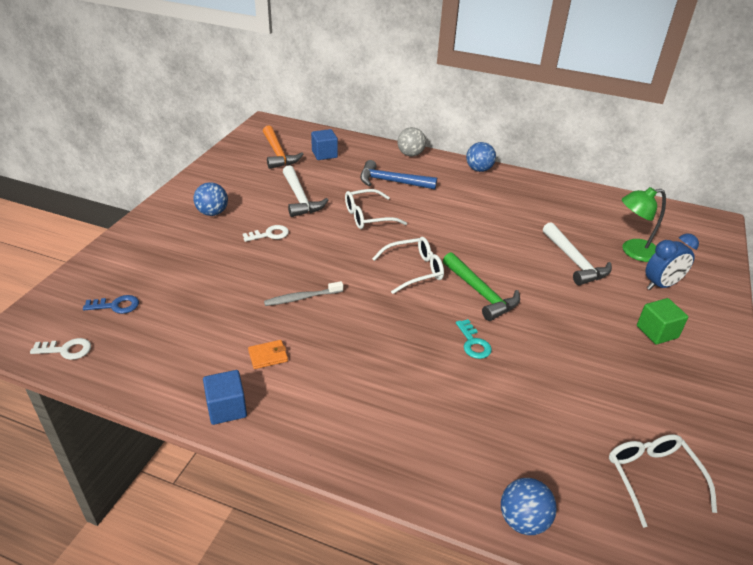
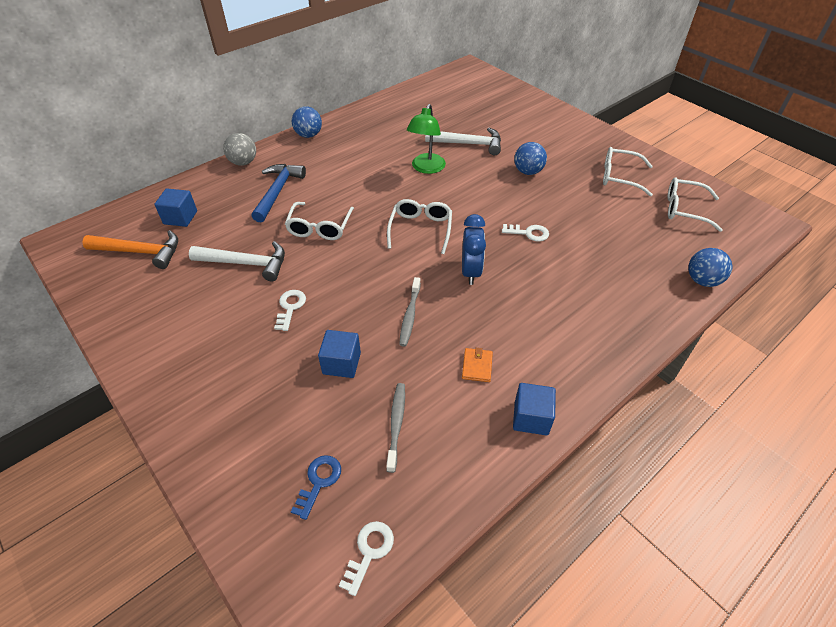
camera: 60 degrees left, 10 degrees up
(182, 327) = (396, 424): none -> grey toothbrush
(212, 213) = (208, 343): blue ball -> blue ball (528, 172)
(228, 279) = (341, 363): none -> blue cube
(391, 182) = (277, 191): blue hammer -> blue hammer turned 150 degrees clockwise
(473, 343) = (528, 233): turquoise key -> white key
(481, 293) = (474, 205): green hammer -> none
(633, 251) = (476, 114): green lamp -> green lamp (426, 168)
(651, 396) = (619, 177): none -> white glasses
(657, 332) = (563, 145): green cube -> none
(661, 285) = (519, 121): blue clock -> blue clock (470, 272)

